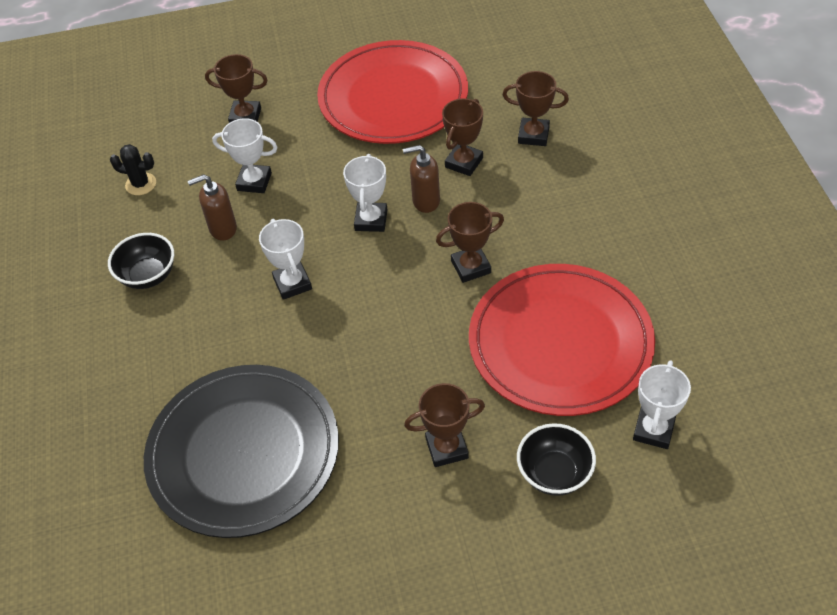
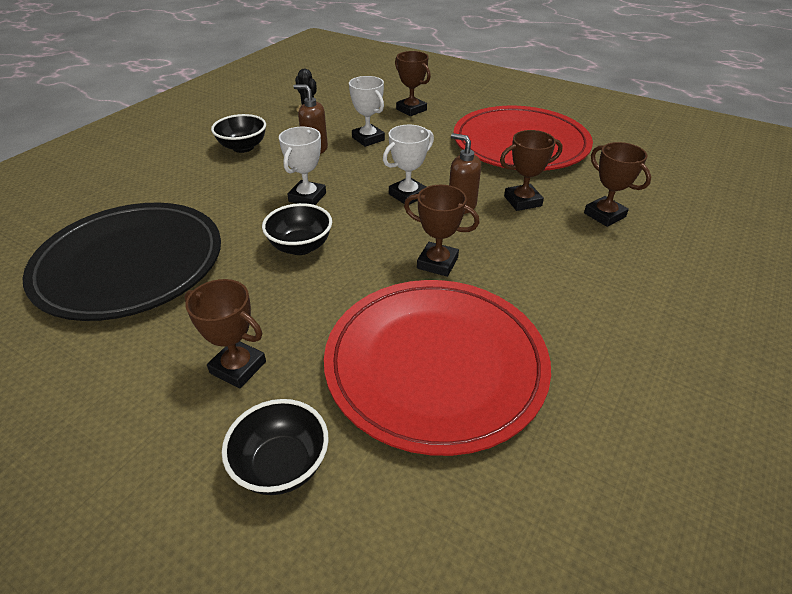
camera: 40 degrees right, 10 degrees down
(355, 331) = (300, 246): none -> black bowl
(653, 430) = (423, 515): white trophy -> none

